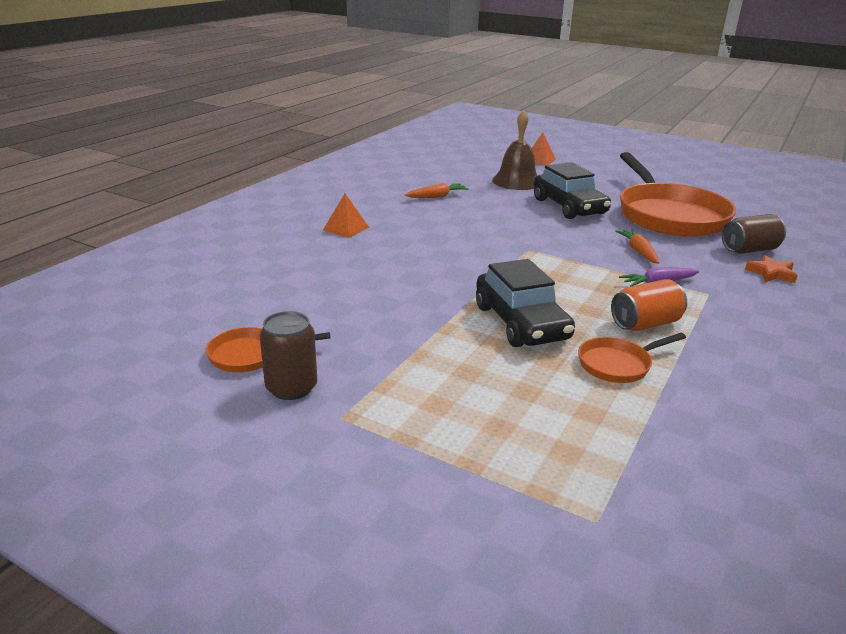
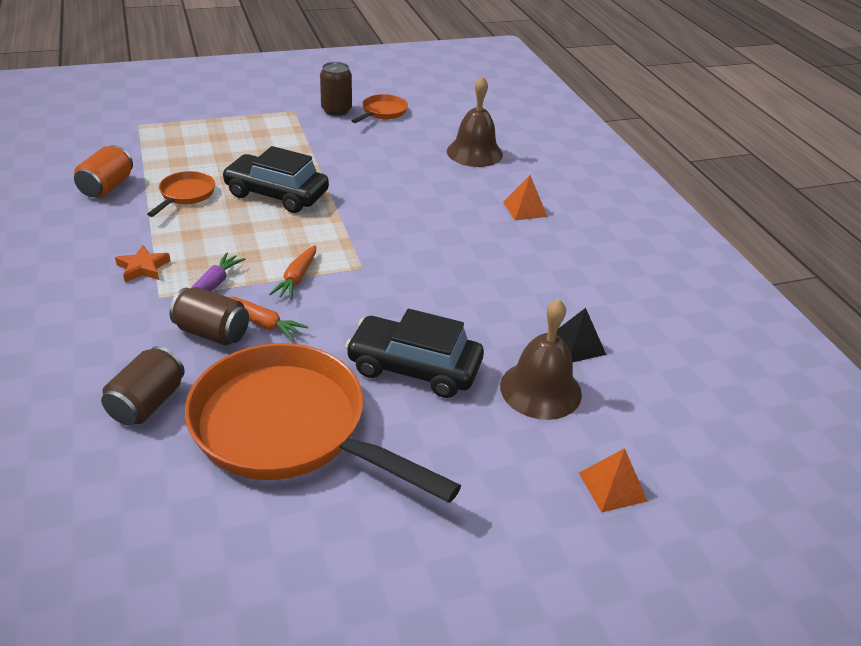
camera: 130 degrees right, 10 degrees up
(276, 273) = (474, 152): none -> brown bell
(437, 196) = (551, 296): orange carrot -> orange carrot (297, 278)
(467, 182) = (576, 345): none -> black pyramid
(645, 324) = (191, 235): orange can -> orange can (107, 187)
(681, 261) = (212, 332): none -> brown can
(771, 273) = (107, 366): orange star -> orange star (143, 268)

